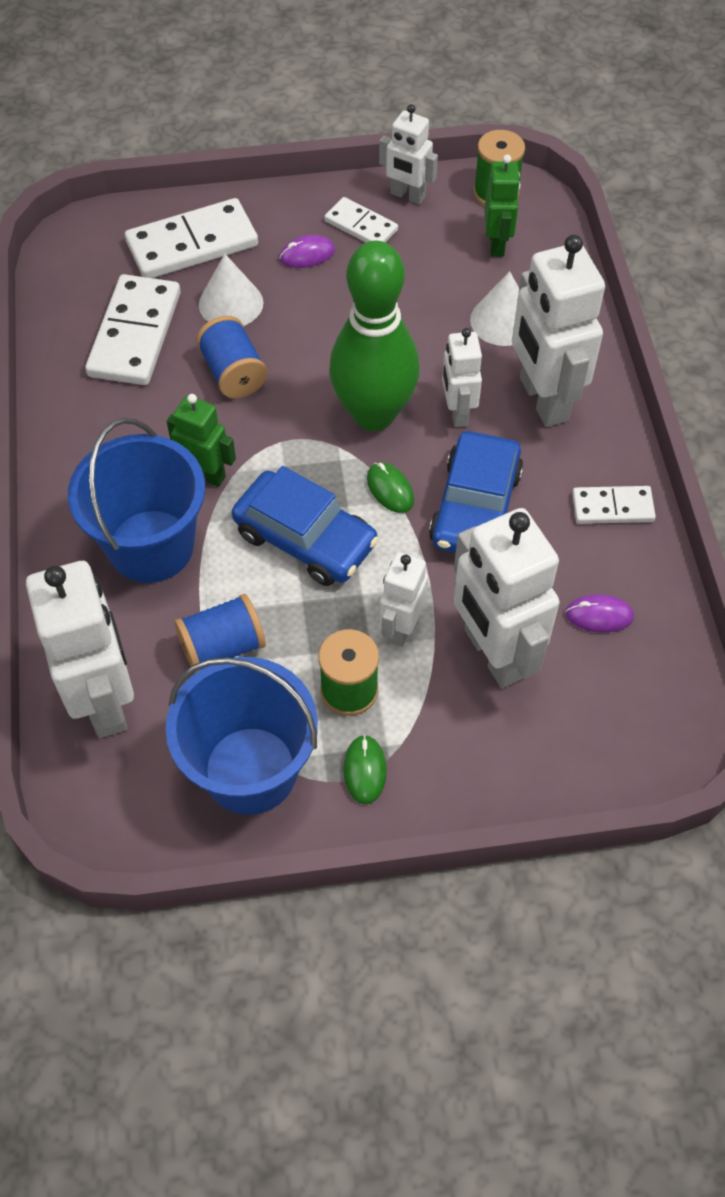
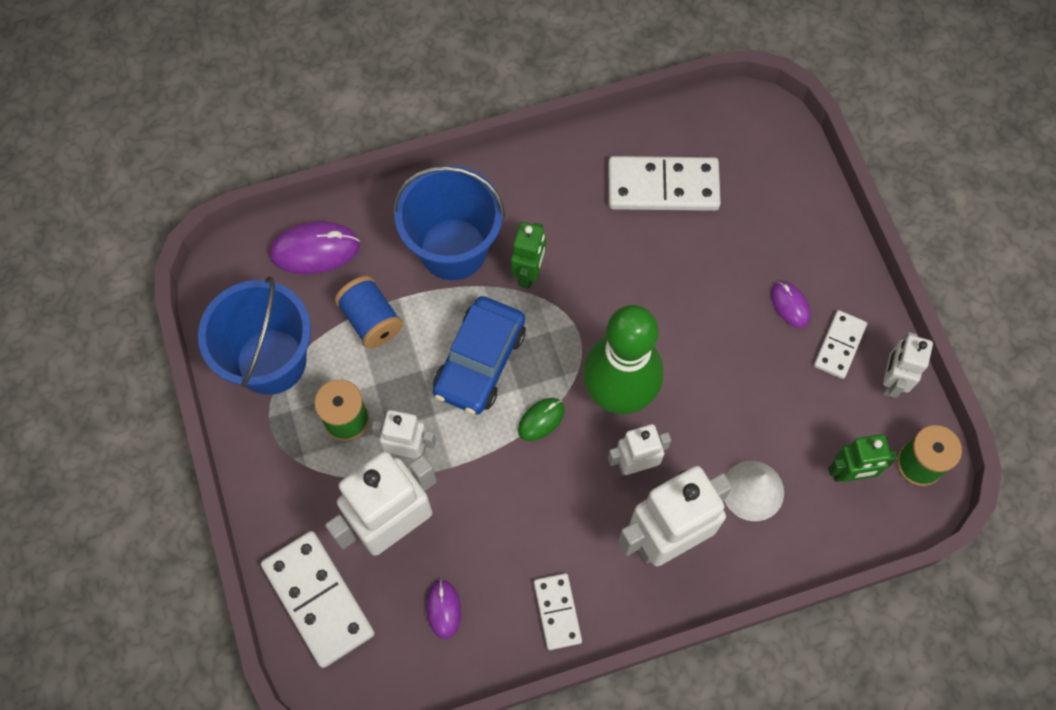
camera: 80 degrees right, 10 degrees up
(105, 701) = (315, 250): white robot -> purple mouse
(192, 244) = (777, 207): white domino -> white domino (318, 599)
(231, 303) = (715, 253): white cone -> none
(233, 373) = (638, 272): blue spool -> none
(365, 770) = (280, 442): green mouse -> none
(475, 507) = (535, 493): blue car -> none

